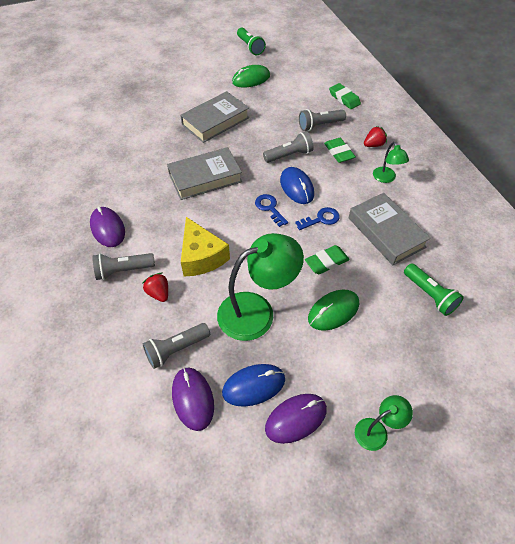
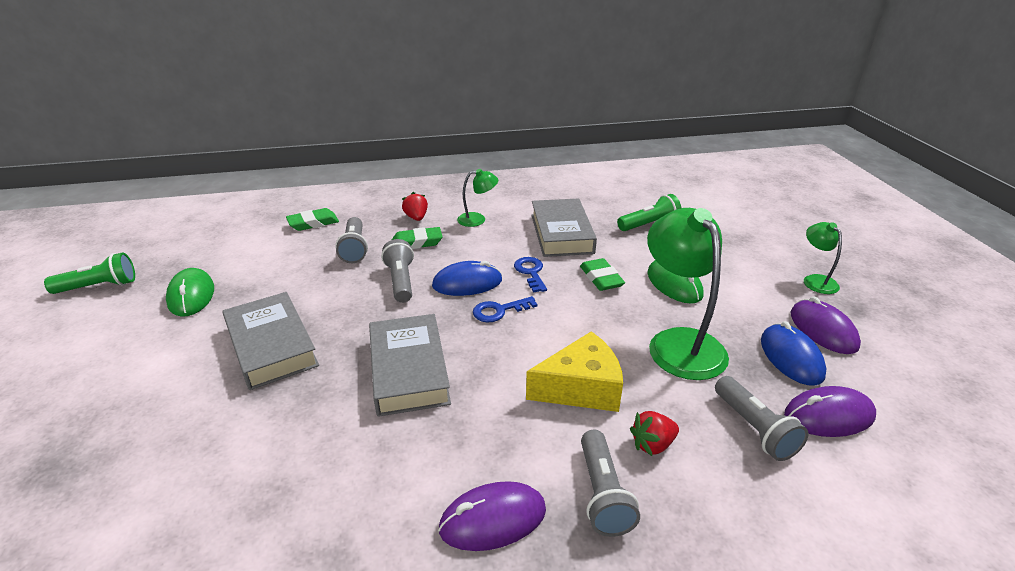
camera: 80 degrees left, 20 degrees down
(386, 232) = (561, 233): grey book -> grey book turned 75 degrees counterclockwise

